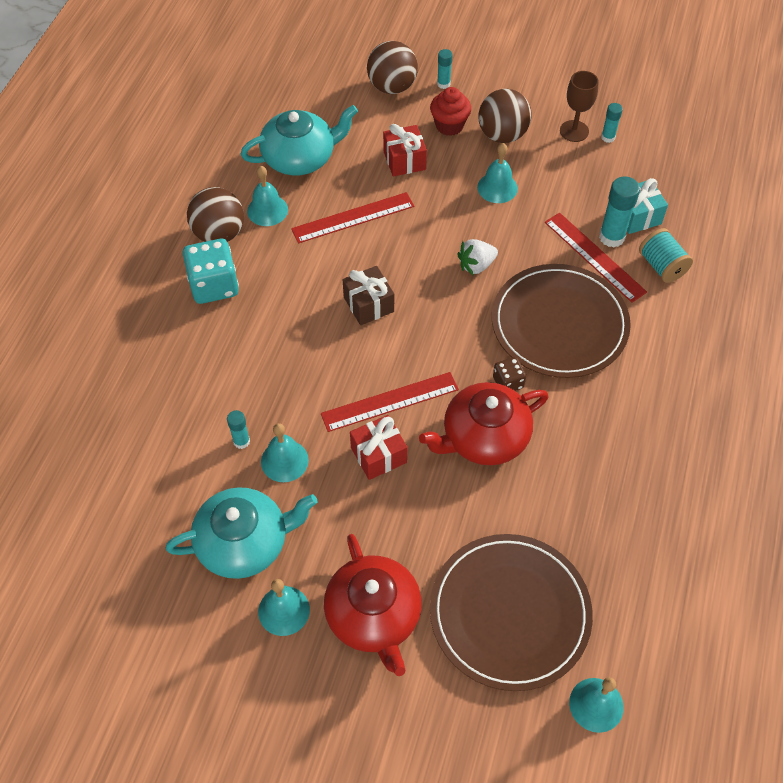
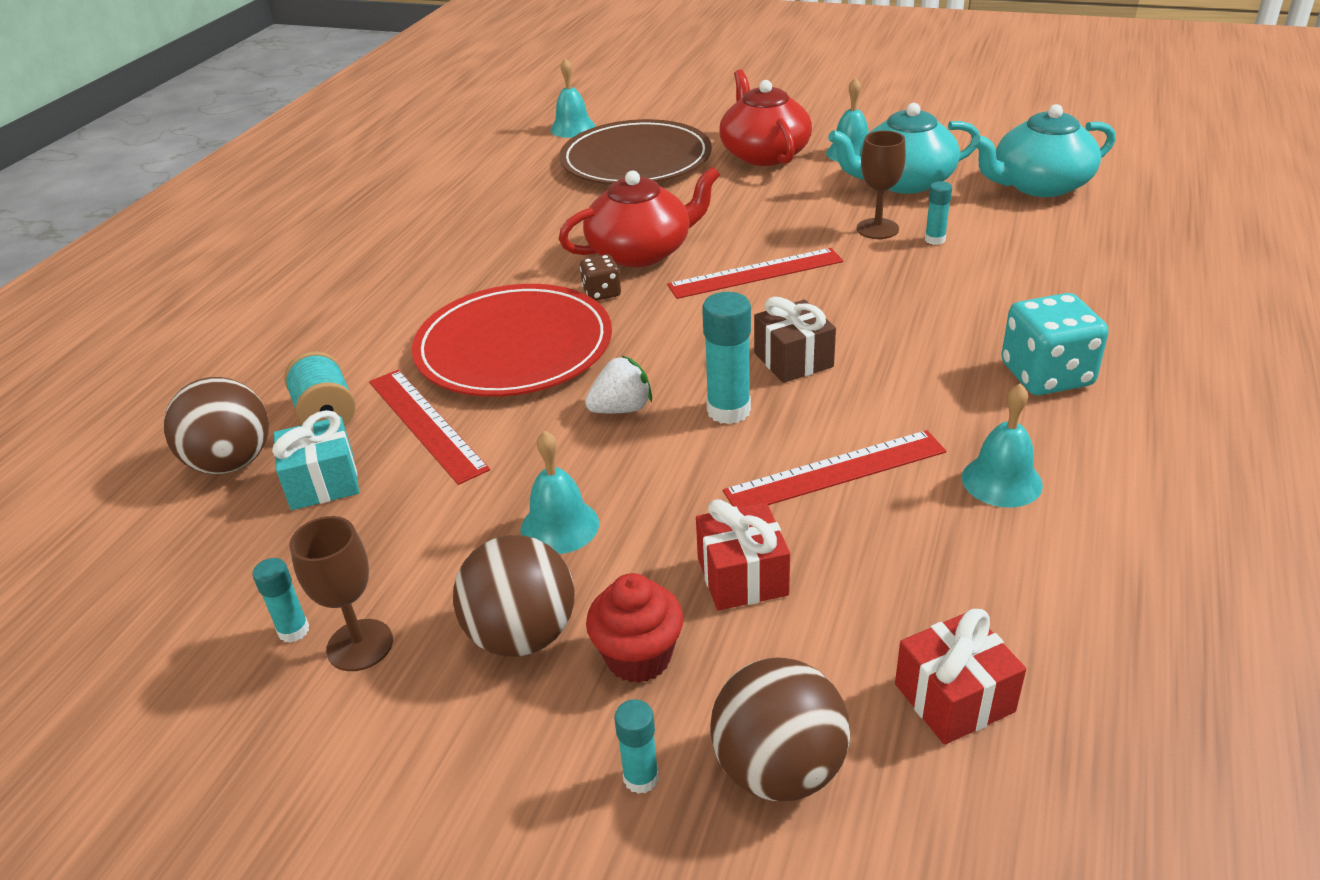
camera: 175 degrees left, 20 degrees down
(219, 234) = (1075, 443): brown ball -> brown ball (232, 462)
(284, 460) = (877, 229): turquoise bell -> brown goblet
(300, 158) = (969, 580): turquoise teapot -> turquoise teapot (1039, 185)
(378, 455) = (767, 236): red gift -> red gift (954, 697)
(559, 324) = (514, 347): brown plate -> red plate
(611, 237) = (383, 451): turquoise glue stick -> turquoise glue stick (728, 410)

